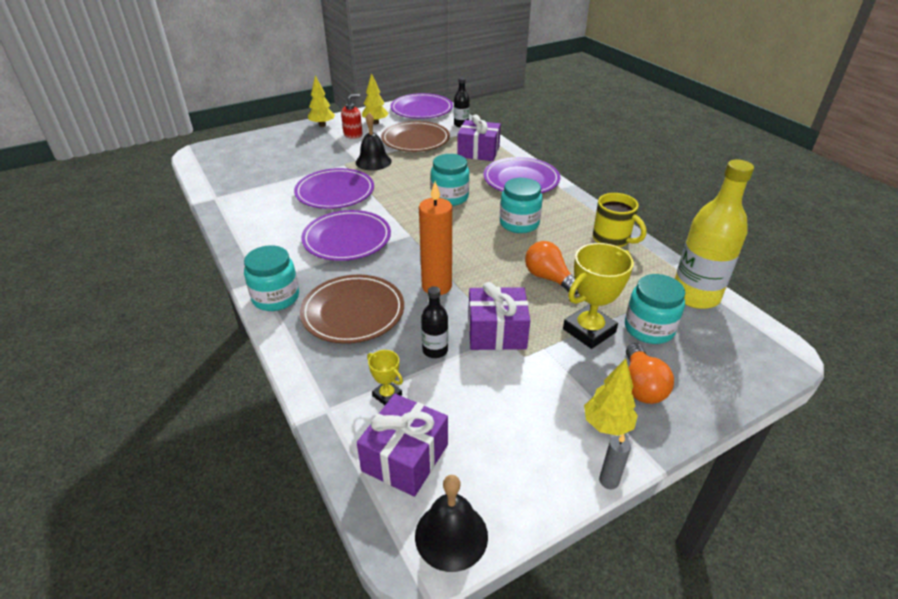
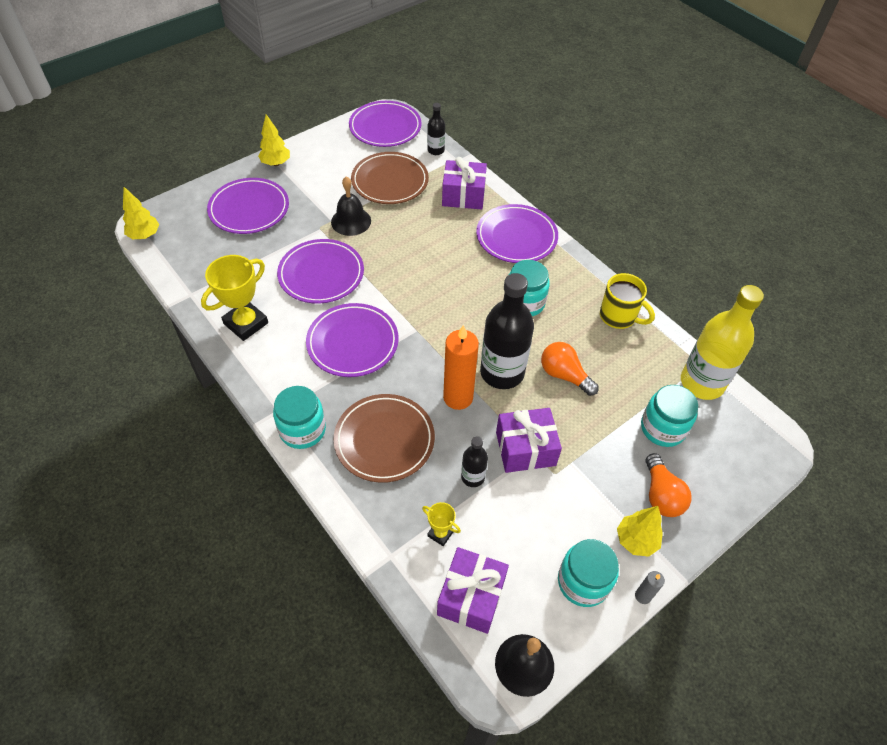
camera: 10 degrees left, 15 degrees up
(288, 149) = (249, 209): none -> purple plate
(353, 134) = (316, 177): red soap dispenser -> none
(375, 122) = (337, 154): yellow tree -> yellow tree (145, 235)
(450, 197) = (446, 270): turquoise jar -> turquoise jar (583, 582)
(485, 271) = (502, 372): none -> black bottle
(589, 331) = (609, 437): yellow trophy -> yellow trophy (246, 323)

